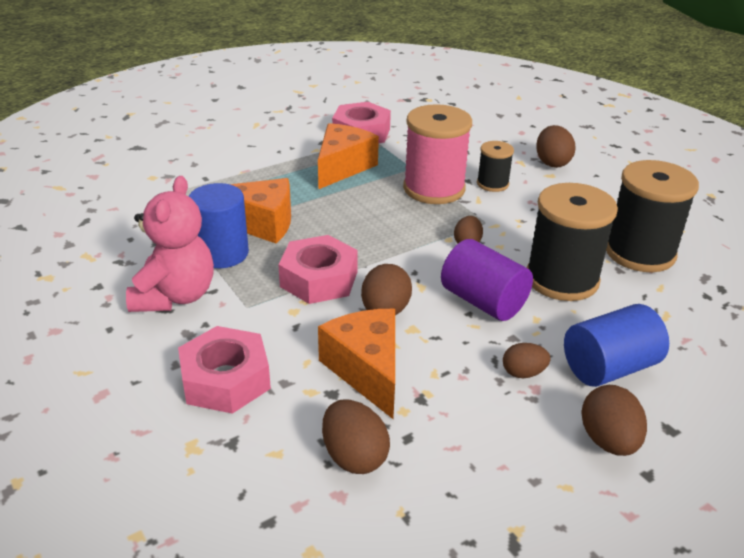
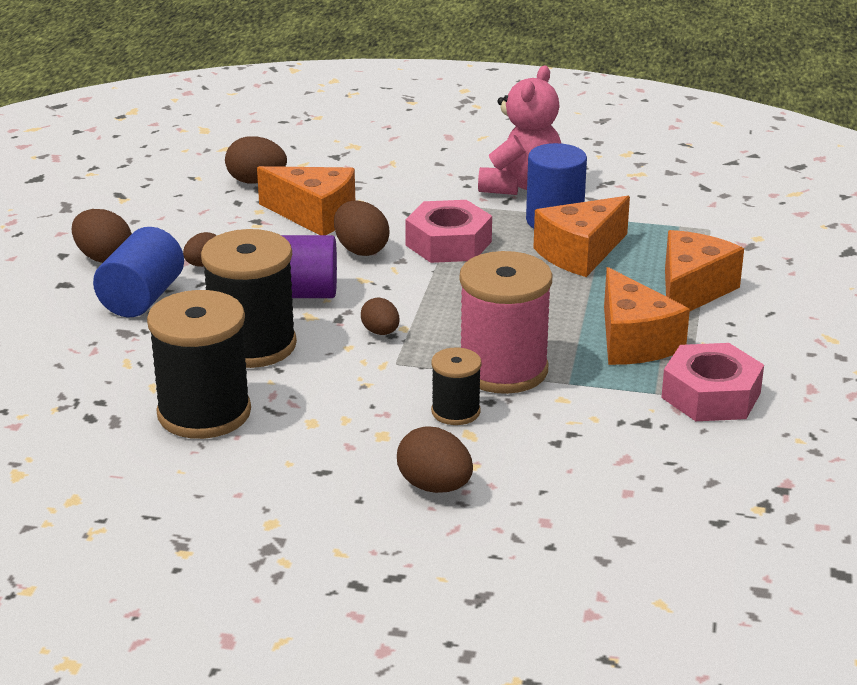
camera: 135 degrees right, 5 degrees down
(175, 296) = (521, 186): pink teddy bear -> pink teddy bear turned 120 degrees counterclockwise
(225, 380) = (393, 171): pink nut -> none
(258, 172) = (691, 291): none -> orange cheese

